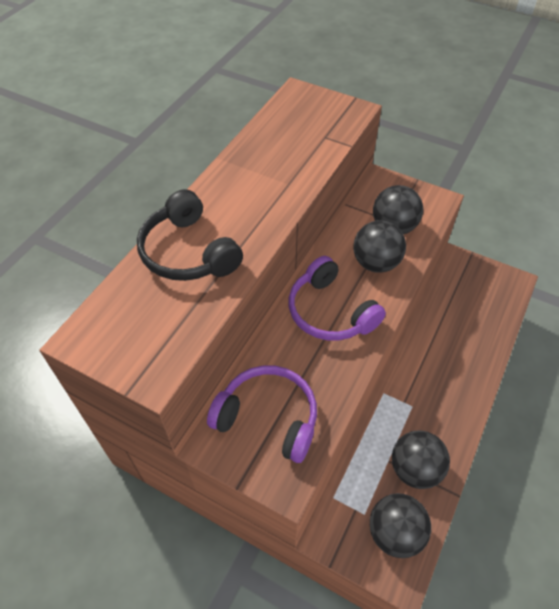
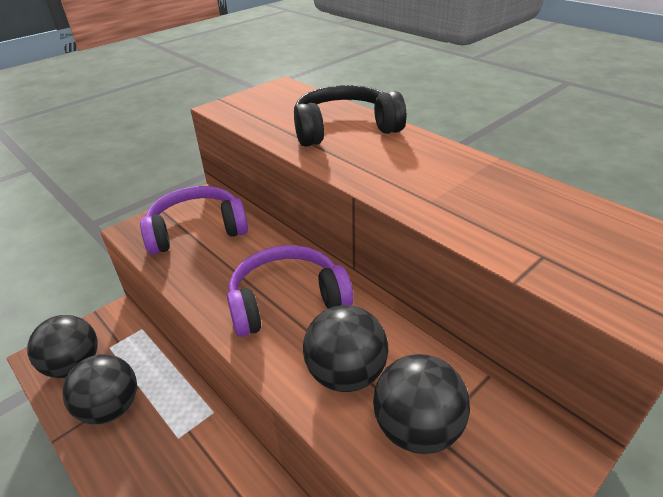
camera: 110 degrees right, 15 degrees down
(268, 418) = (197, 230): purple headphones -> purple headphones turned 150 degrees counterclockwise

